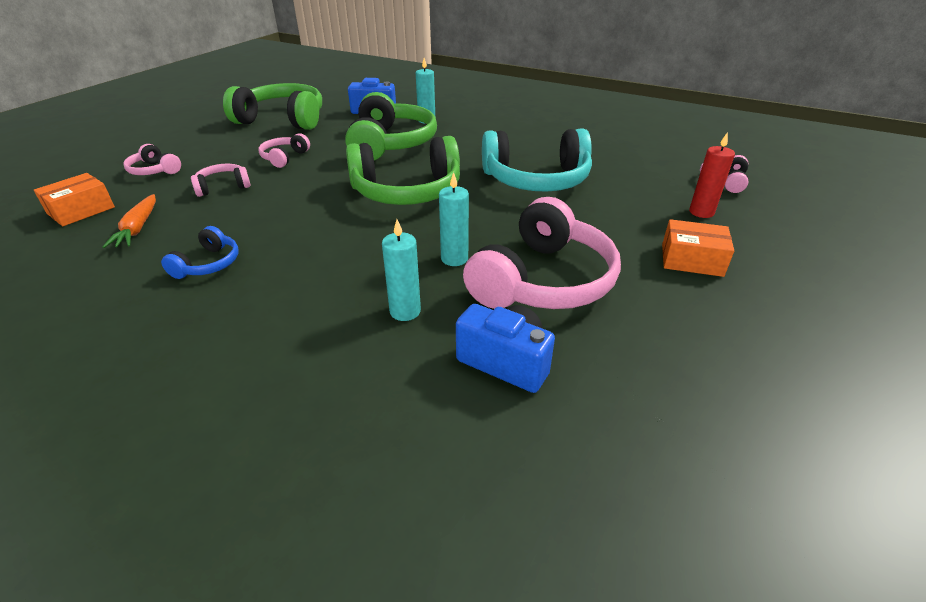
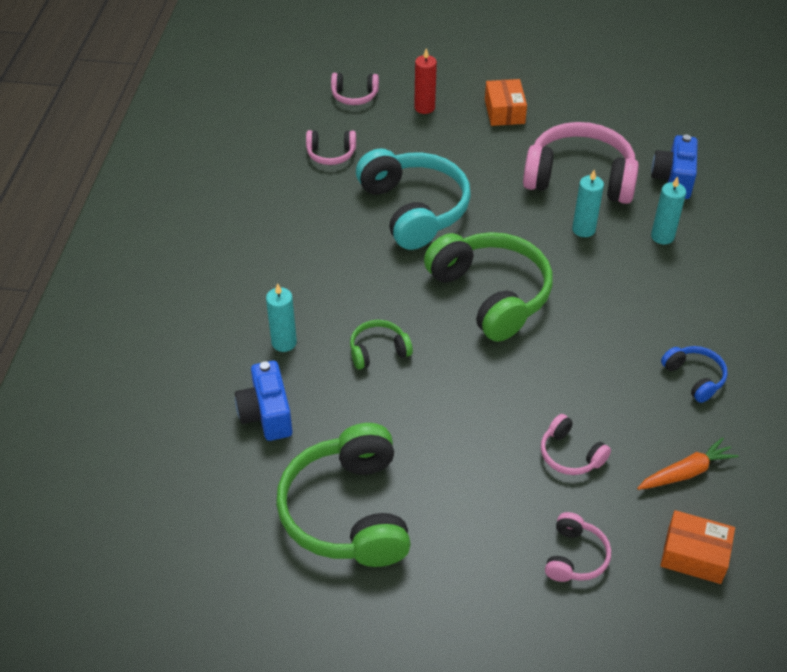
camera: 110 degrees left, 10 degrees up
(208, 264) = (694, 377): blue headphones -> blue headphones turned 60 degrees clockwise
(284, 157) = (469, 438): pink headphones -> pink headphones (331, 154)
(391, 144) = (378, 351): green headphones -> green headphones, size x0.47

